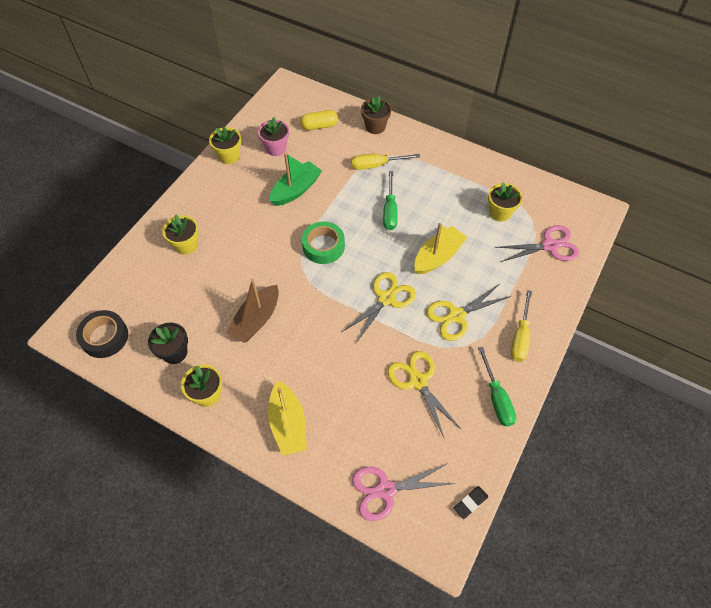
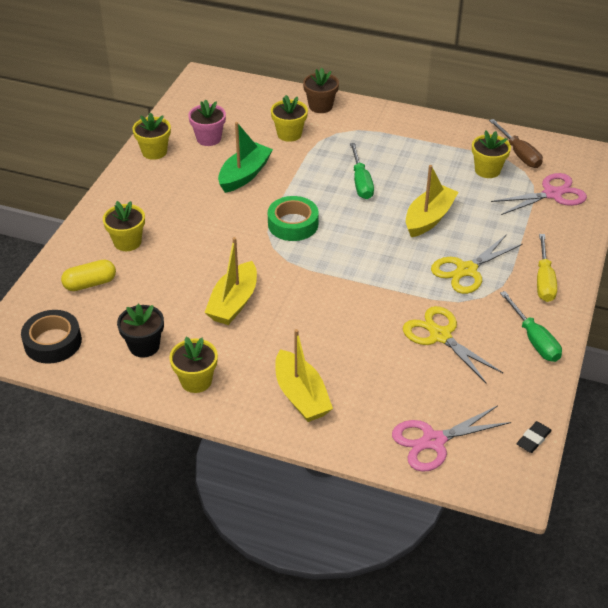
camera: 10 degrees left, 15 degrees down
(256, 320) = (233, 302): brown boat -> yellow boat
(319, 126) = (254, 112): yellow capsule -> yellow capsule (90, 284)
(342, 152) = (289, 134): none -> yellow flower pot
(376, 165) = (333, 142): yellow screwdriver -> none
(386, 298) = (381, 264): yellow scissors -> none
(531, 199) = (519, 154): none -> brown screwdriver

